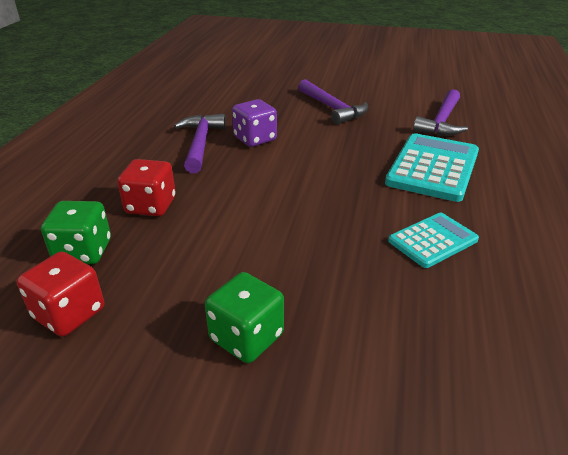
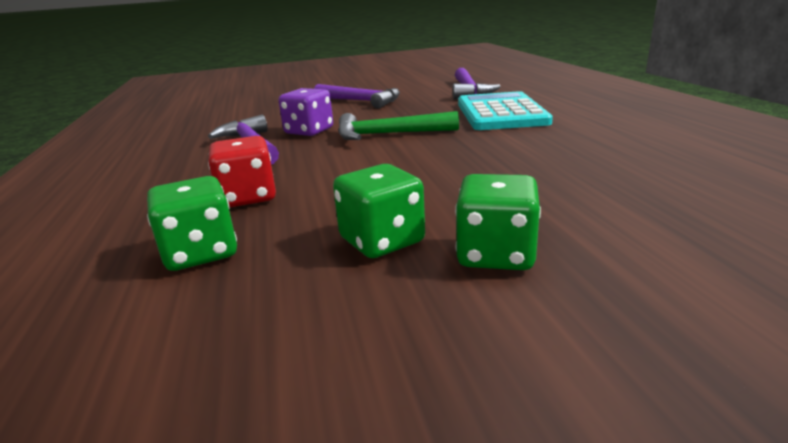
camera: 25 degrees left, 10 degrees down
(69, 313) = (247, 308): red dice -> none
(190, 289) = (382, 241): none -> green dice
(309, 165) = (388, 134): none -> green hammer
(433, 240) = (565, 148): turquoise calculator -> none

